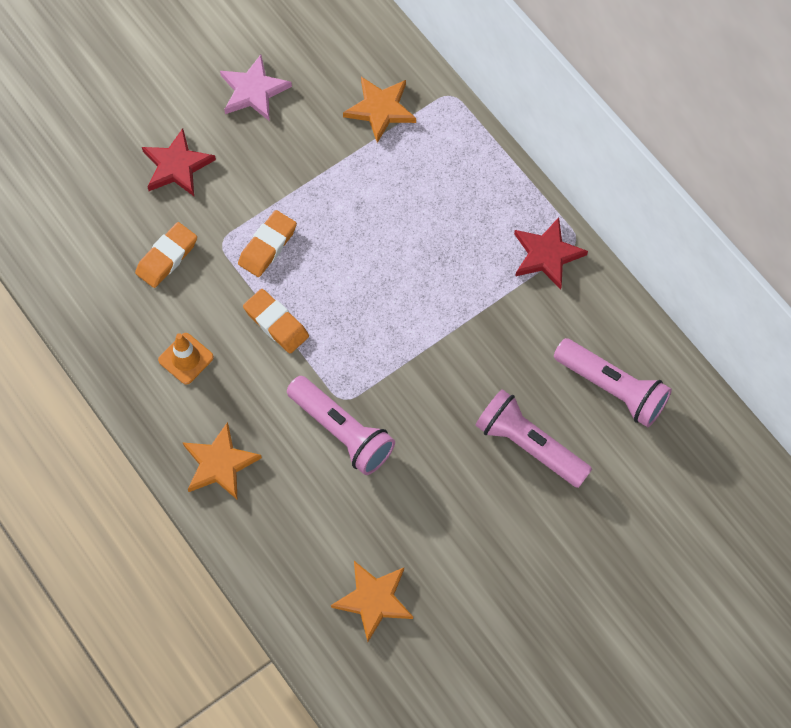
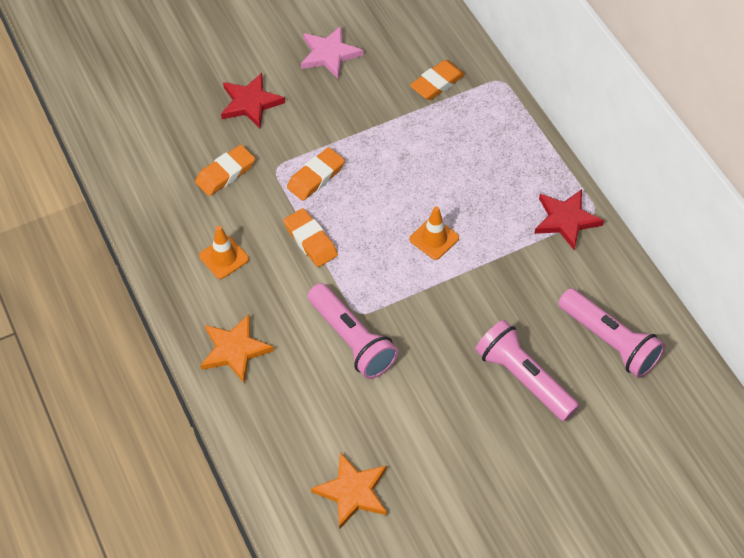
camera: 10 degrees right, 10 degrees down
(380, 109) = (437, 83): orange star -> orange eraser
(409, 299) = (434, 238): none -> orange traffic cone

